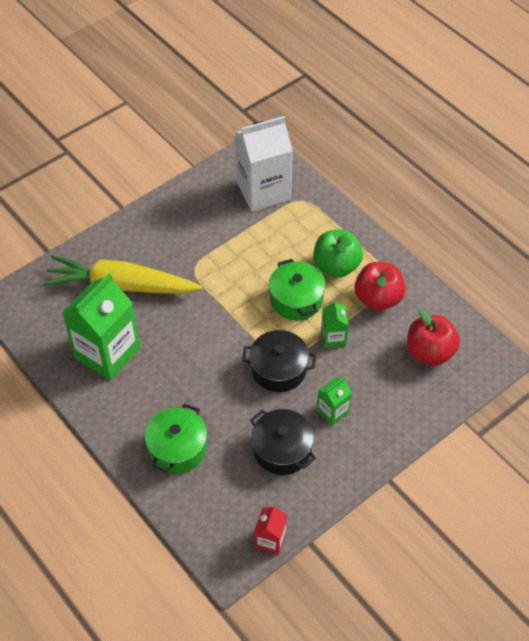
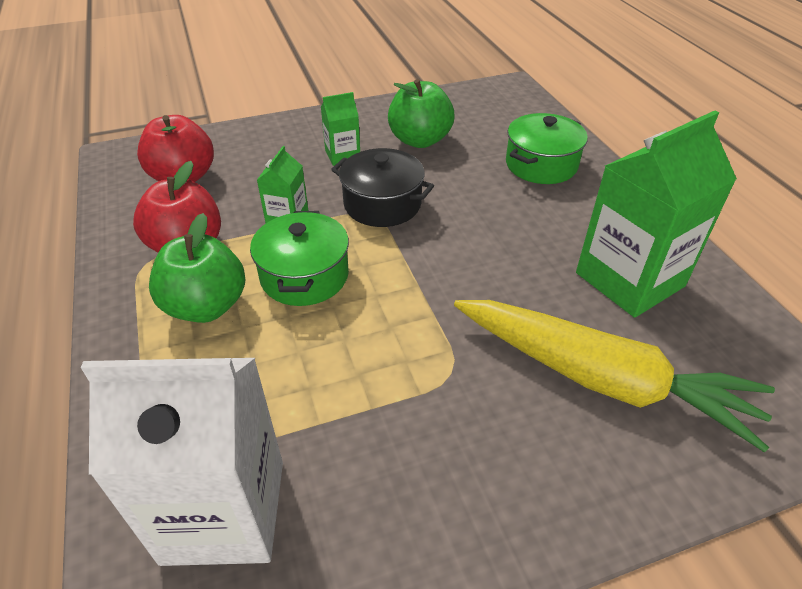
camera: 160 degrees left, 10 degrees down
(270, 540) = (464, 92): red carton -> none
(282, 450) = (420, 140): black pot -> green apple

